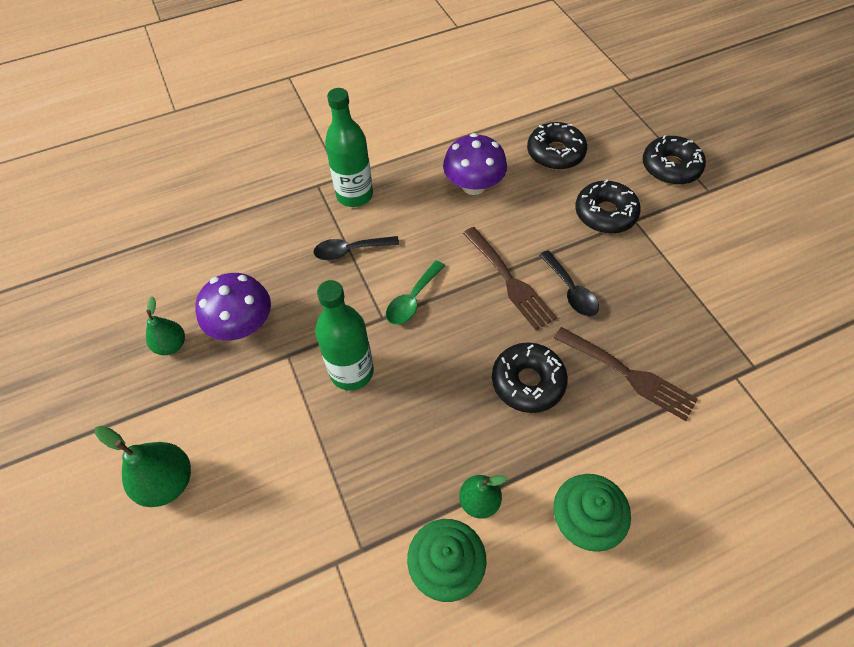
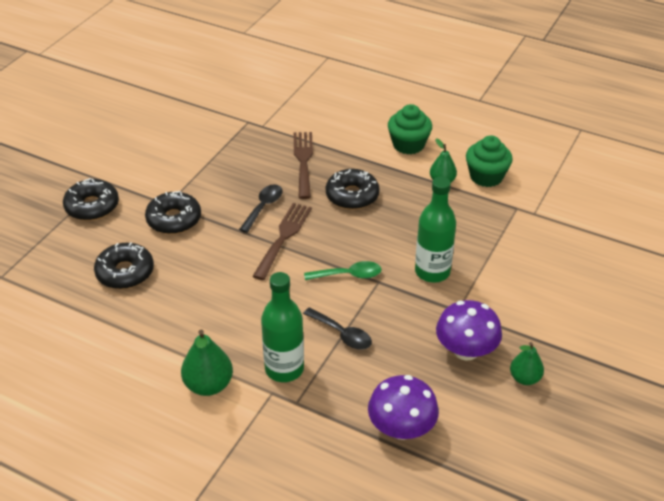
camera: 130 degrees left, 15 degrees down
(167, 482) = (591, 306): green pear -> green pear (208, 385)
(473, 185) = (206, 301): purple mushroom -> purple mushroom (401, 428)

